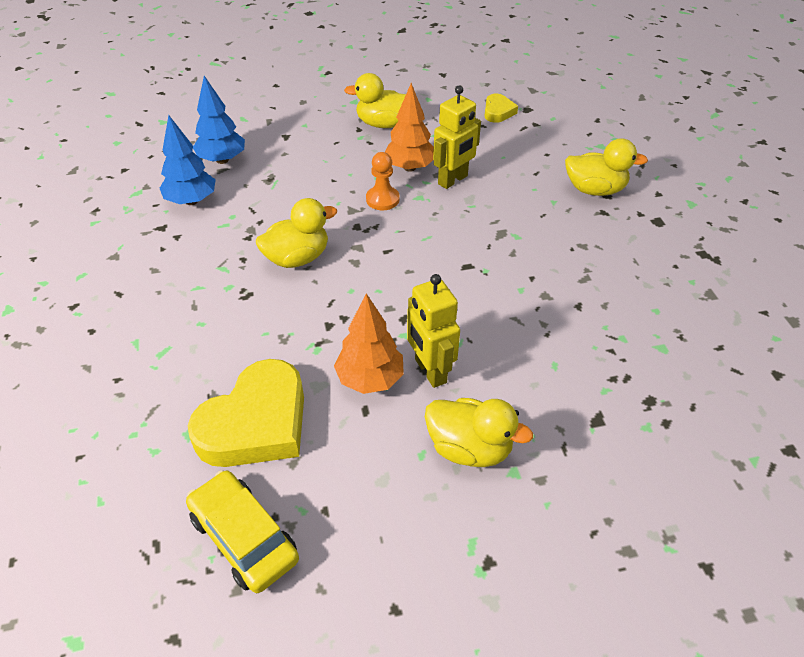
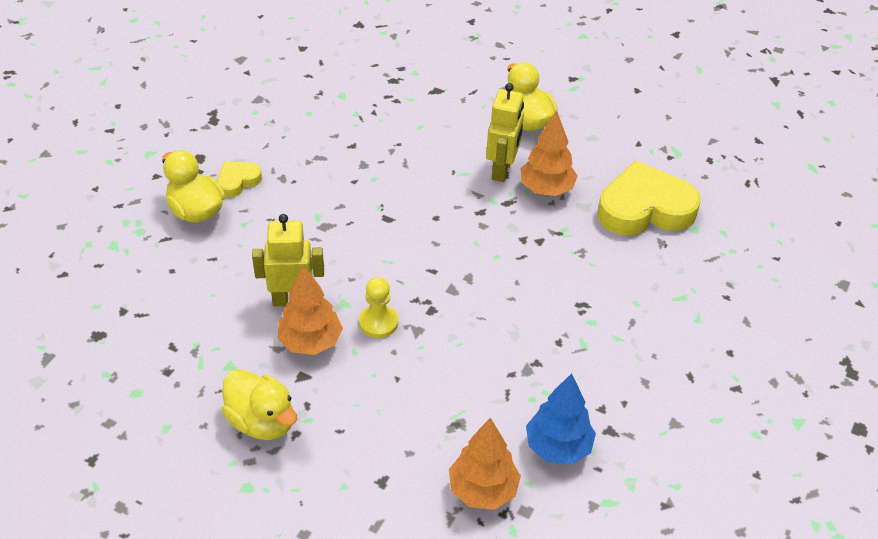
camera: 140 degrees left, 0 degrees up
(222, 160) = (483, 490): blue tree -> orange tree
(244, 537) = (694, 157): yellow car -> none
(297, 258) = (512, 311): yellow duck -> none
(382, 199) = (378, 322): orange pawn -> yellow pawn
(498, 112) = (130, 352): yellow heart -> yellow heart (238, 181)

